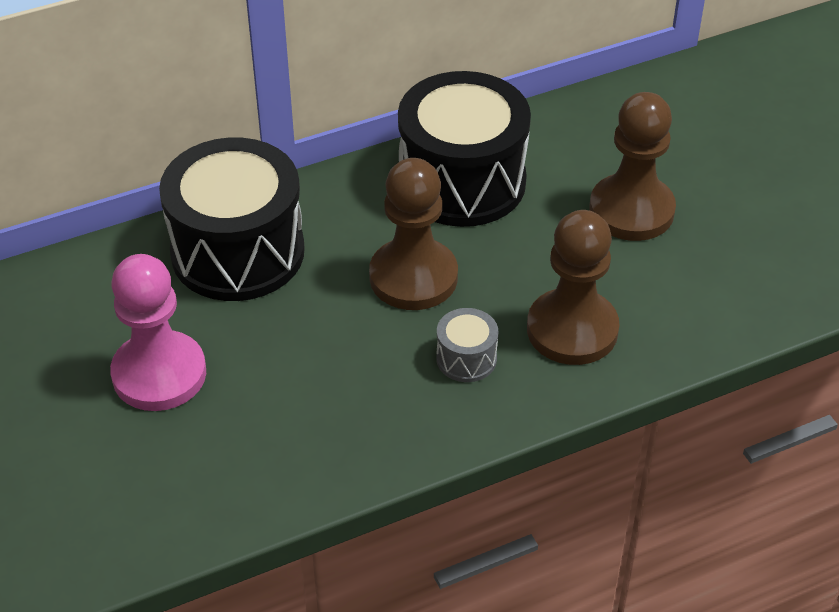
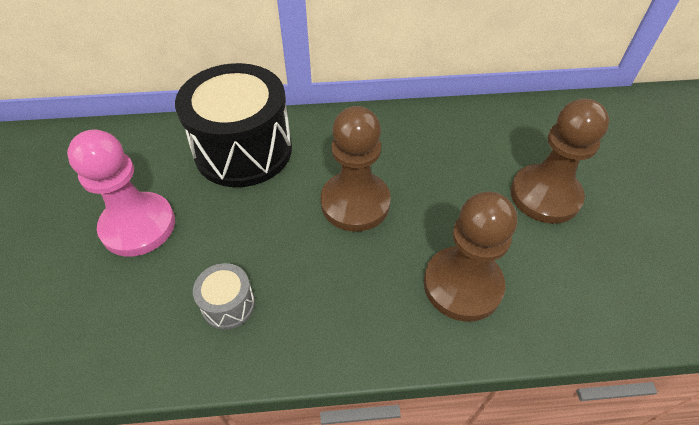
camera: 20 degrees right, 5 degrees up
(462, 181) = (422, 140): black drum -> none
(466, 358) = (366, 284): grey drum -> grey drum (228, 304)

